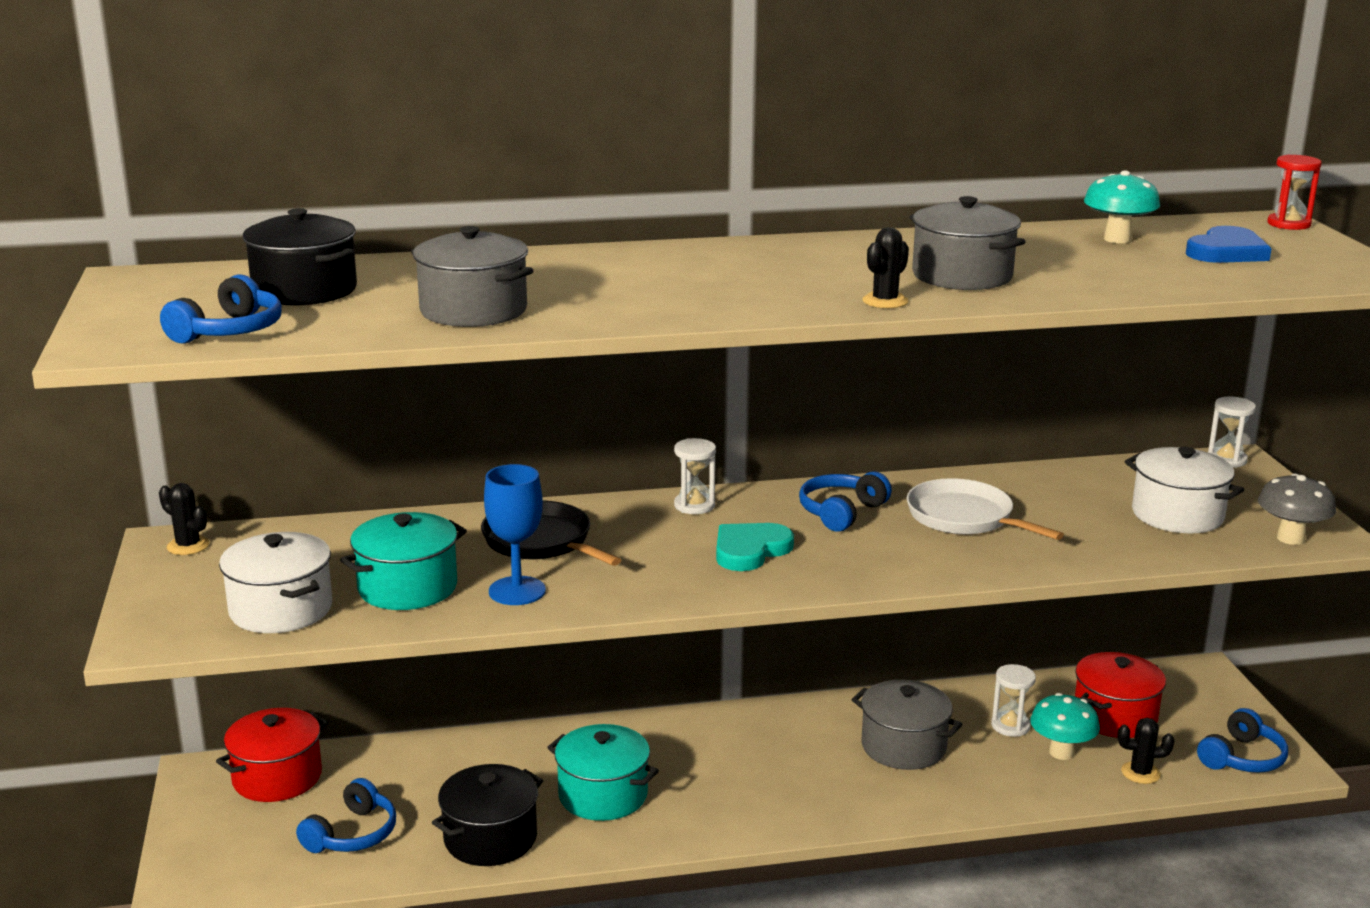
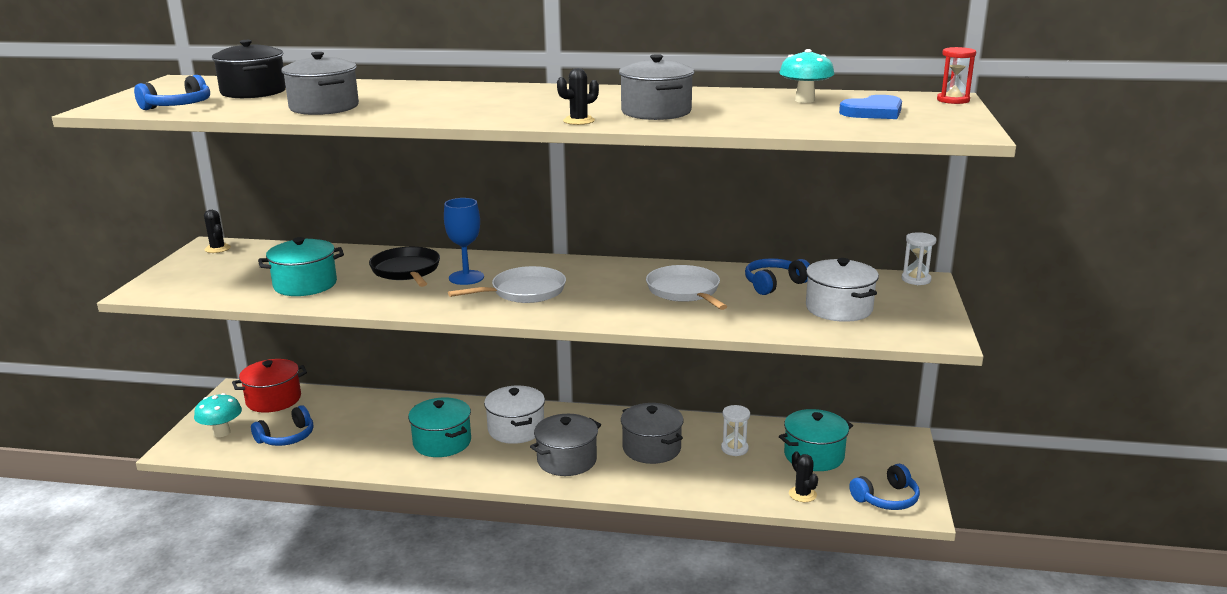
camera: 20 degrees right, 0 degrees up
(281, 609) = (226, 286): white pot -> white pot (516, 429)
(490, 838) = (358, 454): black pot -> none
(517, 591) = (362, 295): blue goblet -> blue goblet (466, 277)
(694, 505) = (519, 263): white hourglass -> none
(750, 550) = (524, 291): turquoise heart -> white pan
(803, 786) = (567, 460): none -> grey pot
(841, 512) = (607, 278): blue headphones -> blue headphones (774, 284)
(1061, 752) = (756, 471): turquoise mushroom -> turquoise mushroom (222, 432)
(1115, 716) = (814, 455): red pot -> turquoise pot
(1140, 773) = (802, 494): black cactus -> black cactus turned 45 degrees clockwise
(1290, 538) = (908, 334): grey mushroom -> none

